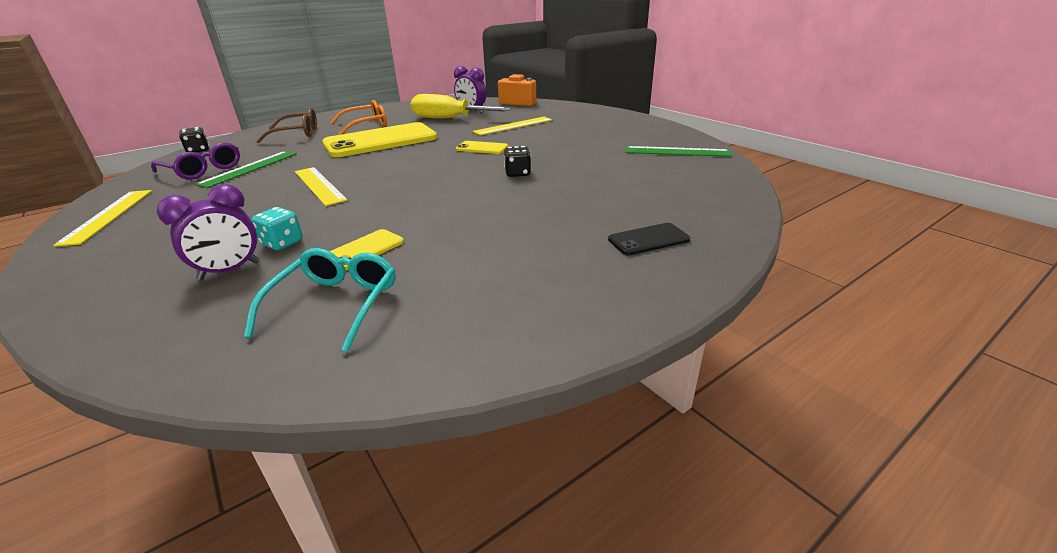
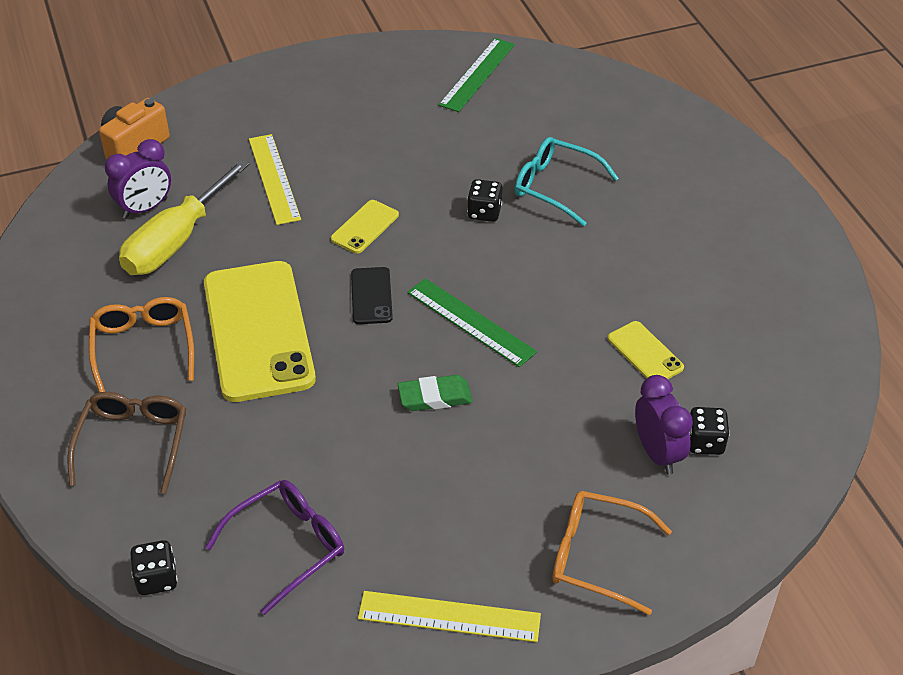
camera: 75 degrees left, 15 degrees up
(121, 259) = (597, 557): none -> orange glasses
(234, 294) = (705, 442): none -> black dice
(249, 168) = (313, 485): green ruler -> green ruler (471, 322)
(282, 243) = (606, 418): turquoise dice -> none
(319, 185) = (435, 397): yellow ruler -> green eraser
(335, 305) = (742, 371): turquoise glasses -> turquoise glasses (556, 187)
(648, 240) = (687, 167): black phone -> black phone (371, 296)

